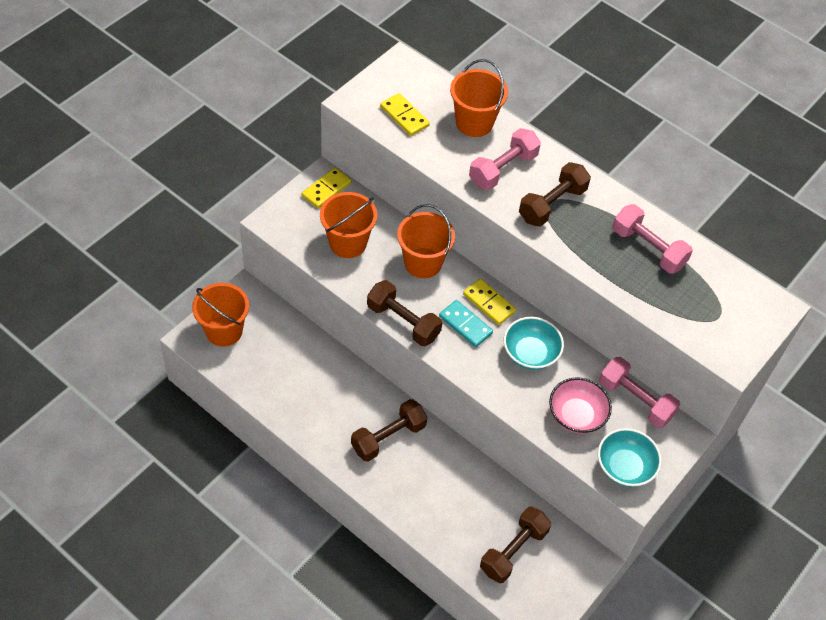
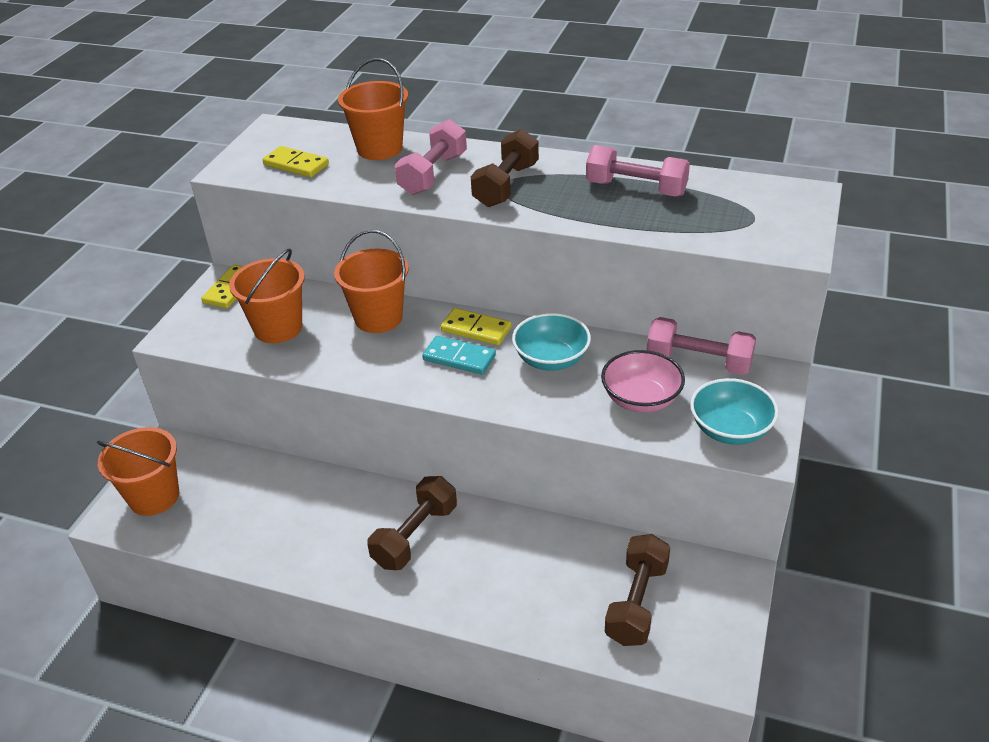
camera: 15 degrees left, 15 degrees down
(403, 322) = (381, 379): brown dumbbell -> none

